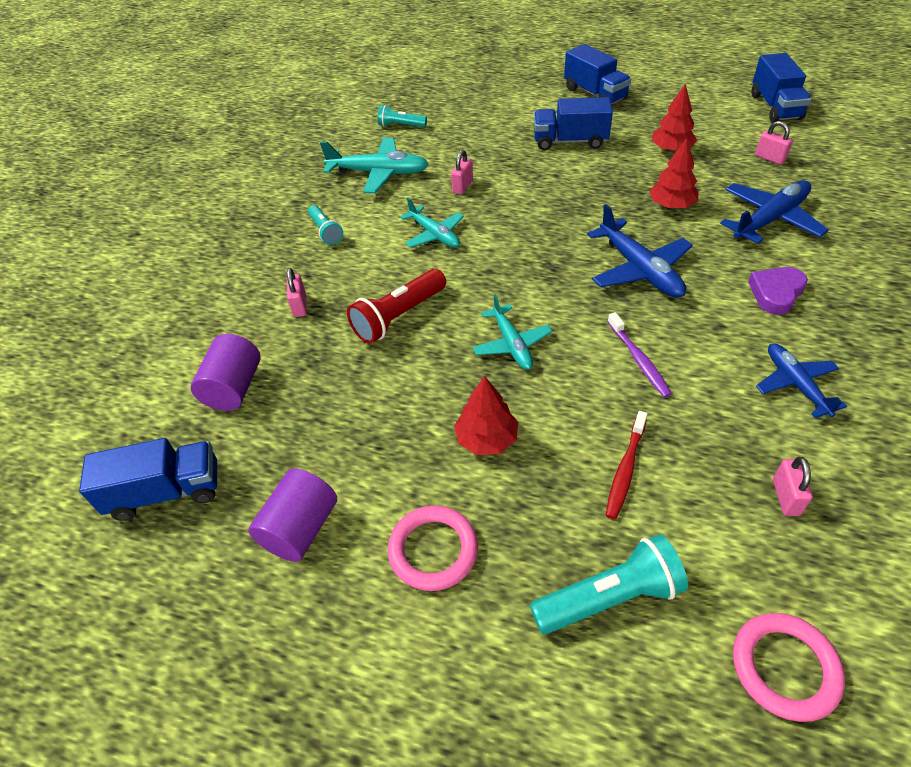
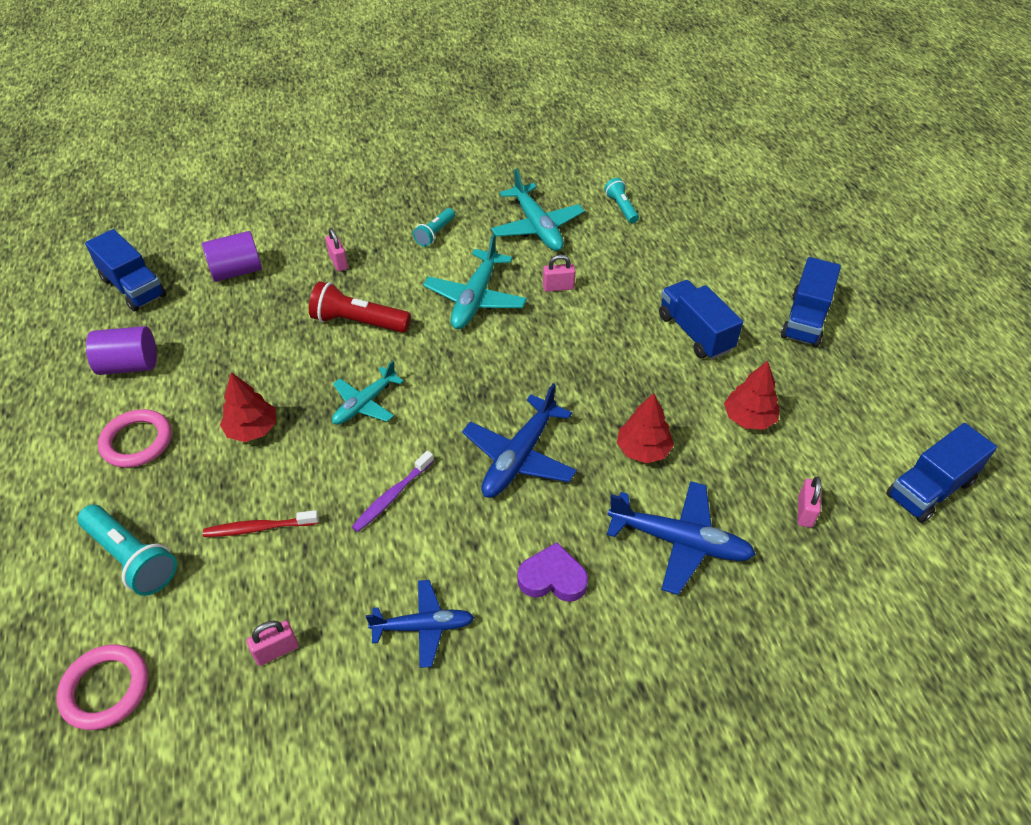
camera: 55 degrees right, 0 degrees up
(299, 306) = (338, 262): pink padlock -> pink padlock turned 75 degrees counterclockwise
(434, 234) = (475, 298): turquoise plane -> turquoise plane, size x1.51
(796, 384) = (423, 627): blue plane -> blue plane turned 45 degrees clockwise

